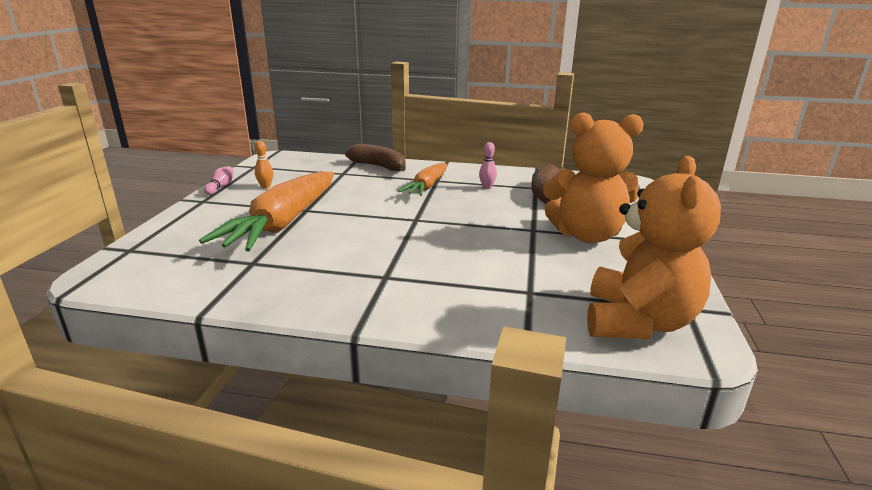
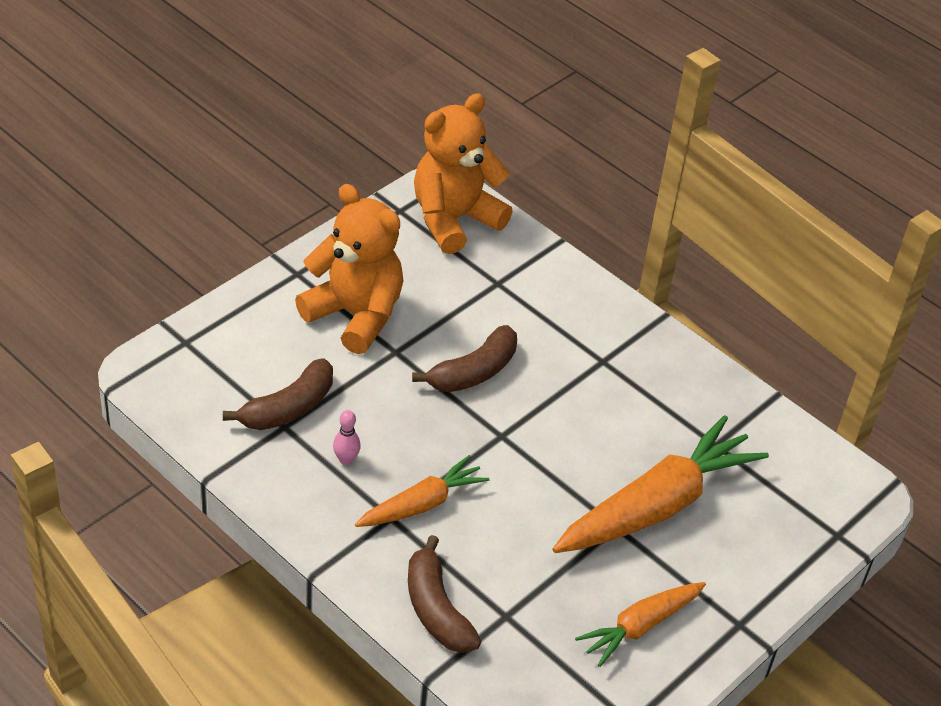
camera: 150 degrees left, 20 degrees up
(221, 187) = (705, 660): pink bowling pin -> none
(265, 186) = (641, 626): orange bowling pin -> orange carrot
(471, 237) = (473, 372): none -> brown banana

